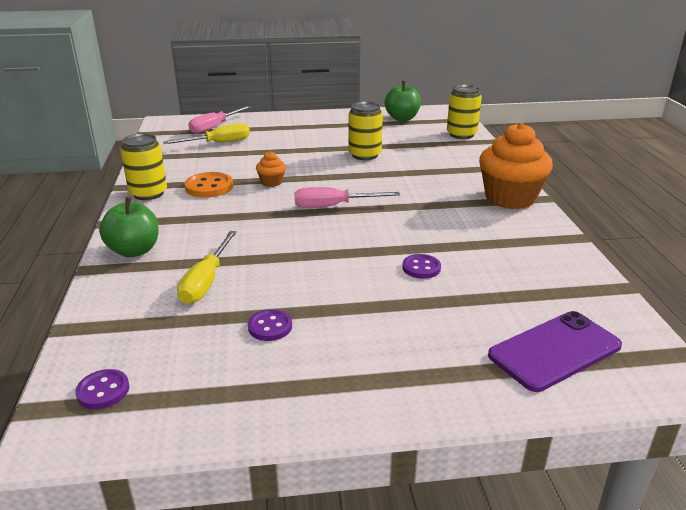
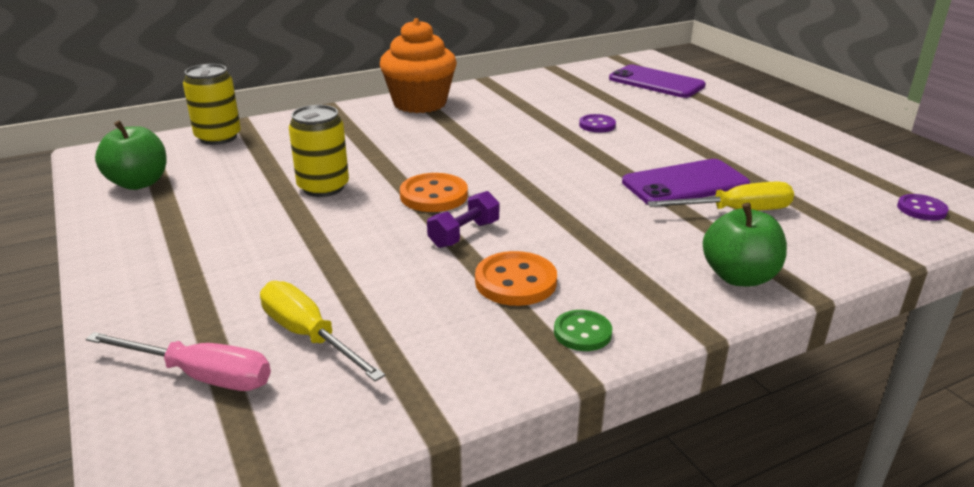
camera: 110 degrees left, 0 degrees up
(148, 193) = (582, 333): yellow can -> green button
(269, 274) = (685, 184): none -> purple phone
(270, 327) = (756, 166): purple button -> none
(271, 182) = (464, 234): orange cupcake -> purple dumbbell
(329, 181) = (434, 195): none -> orange button
(333, 206) = (506, 180): pink screwdriver -> none

